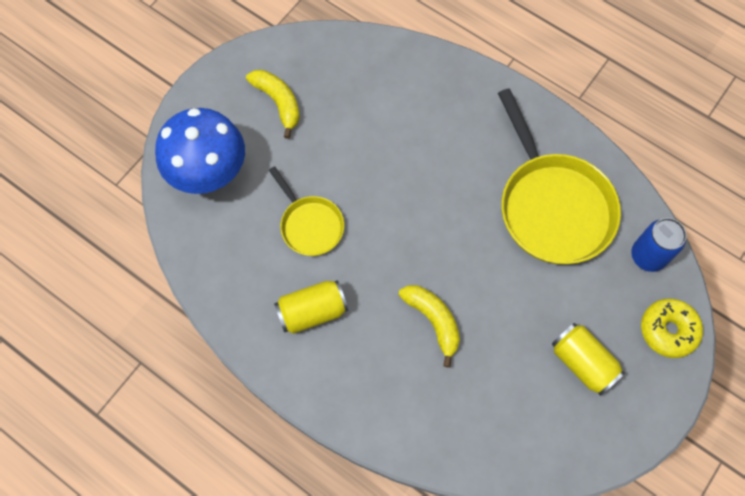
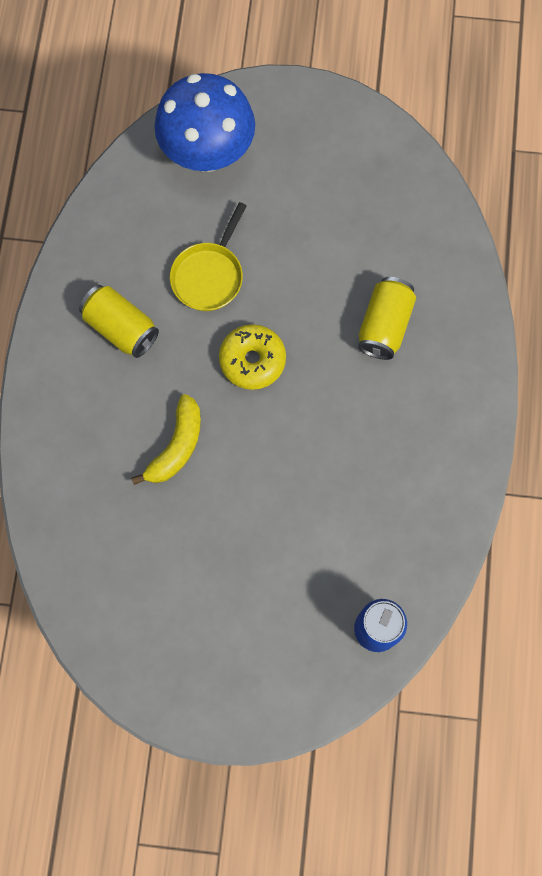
camera: 60 degrees right, 5 degrees up
(278, 102) = (324, 171): yellow banana -> none
(552, 206) = (375, 501): yellow pan -> none
(582, 362) = (216, 616): yellow can -> yellow can (384, 325)
(668, 330) = (302, 689): yellow donut -> yellow donut (252, 360)

